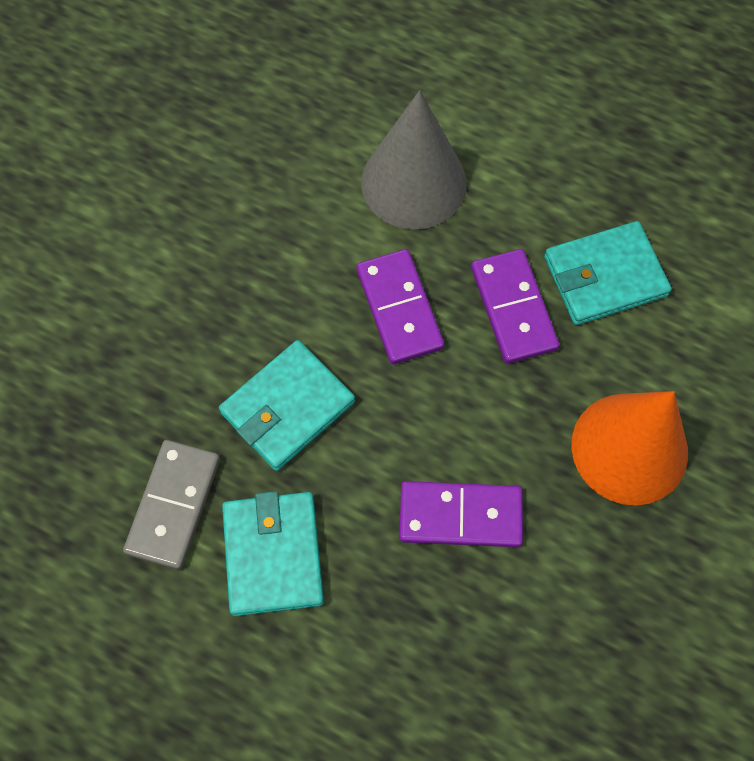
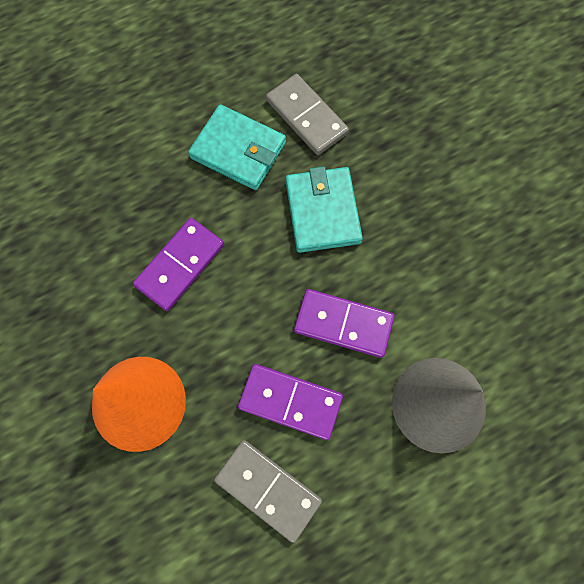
camera: 125 degrees right, 5 degrees up
(605, 276) = (268, 489): turquoise wallet -> grey domino

